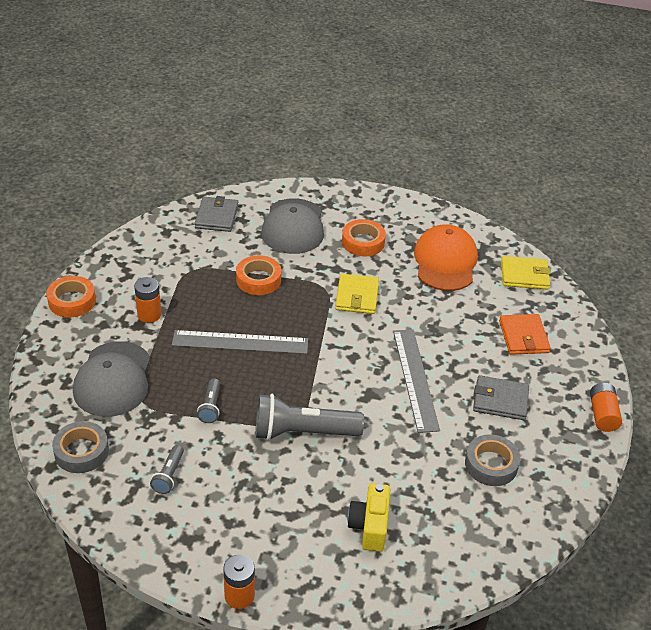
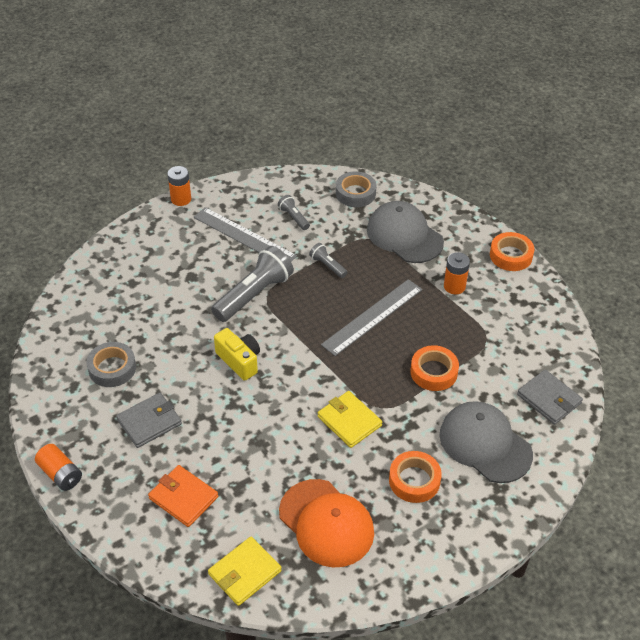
camera: 135 degrees right, 5 degrees up
(370, 526) = (151, 276): yellow camera -> yellow camera (239, 361)
(415, 379) = (227, 388): grey ruler -> grey ruler (244, 236)

